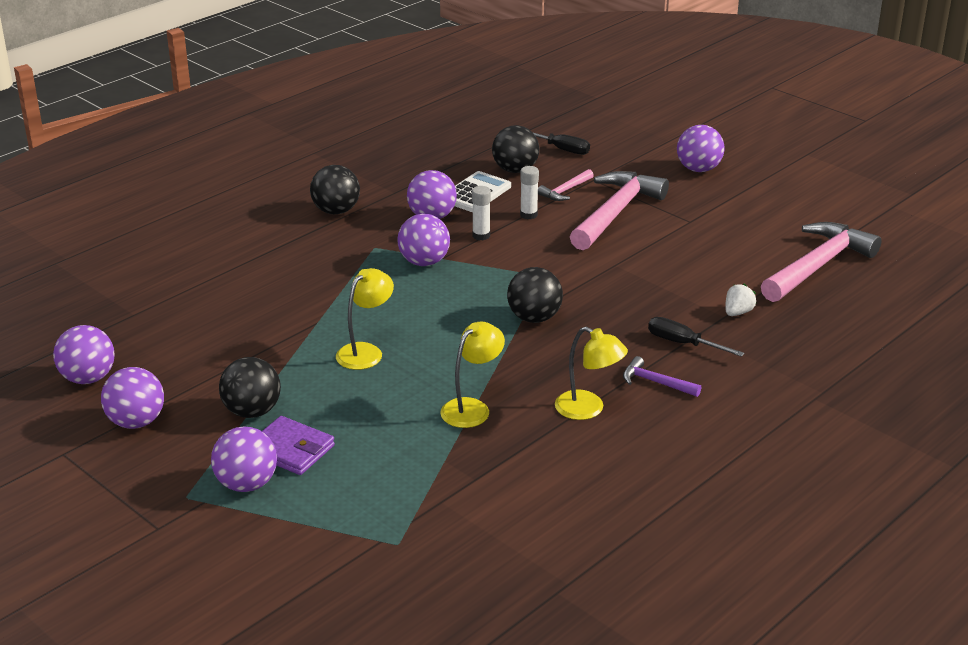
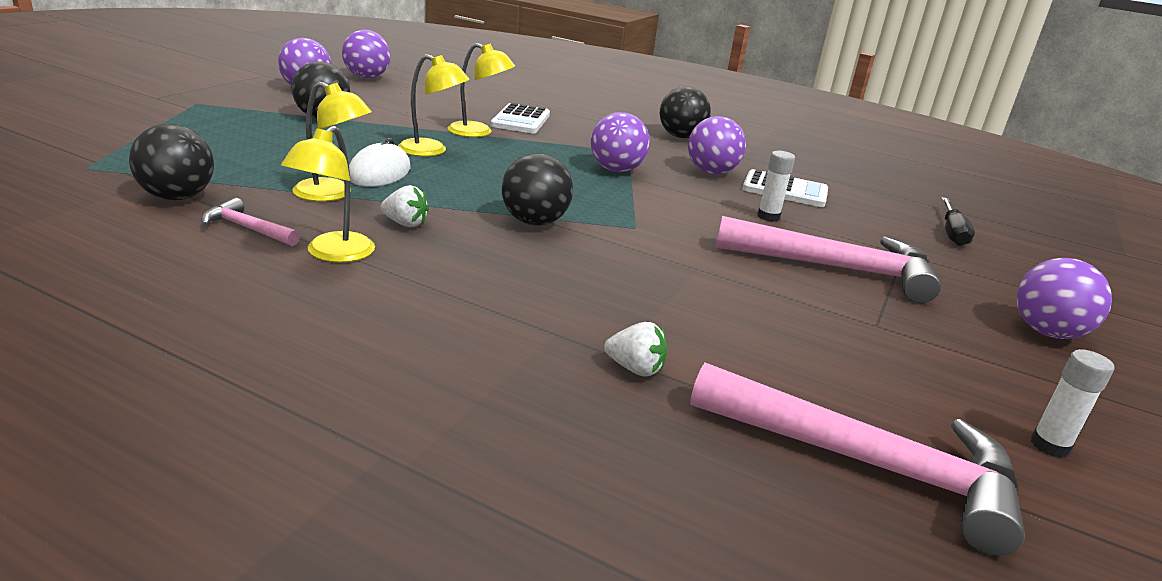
camera: 70 degrees right, 5 degrees down
(247, 484) = (209, 118): purple ball -> none
(275, 291) = (521, 120): none -> white calculator
(291, 449) = (260, 130): purple wallet -> none
(312, 321) = (478, 132): none -> yellow lamp
(421, 383) = (379, 172): none -> white mouse
(481, 236) = (695, 194): white glue stick -> white glue stick (1049, 446)
(515, 170) = (863, 209): black ball -> black ball (177, 197)
(535, 376) = (405, 224): none -> white strawberry
(565, 191) = (852, 236): pink hammer -> pink hammer (248, 228)
(656, 382) = (406, 299): purple hammer -> none
(683, 343) = (518, 319): black screwdriver -> none

